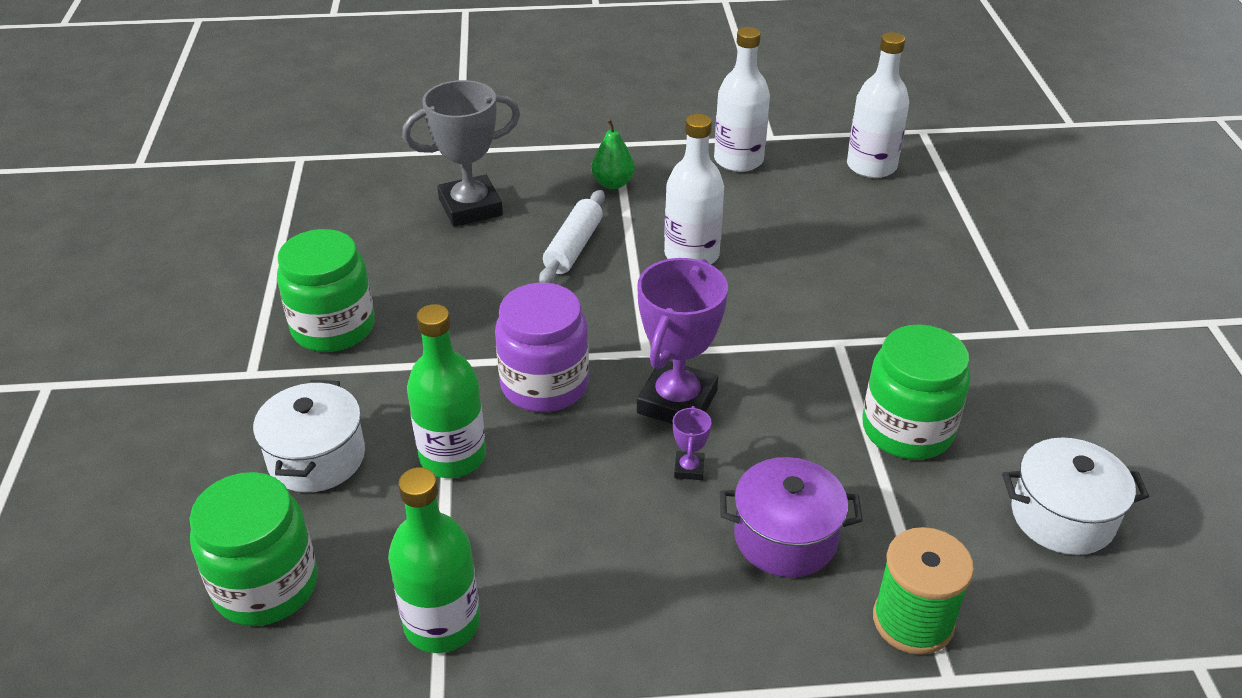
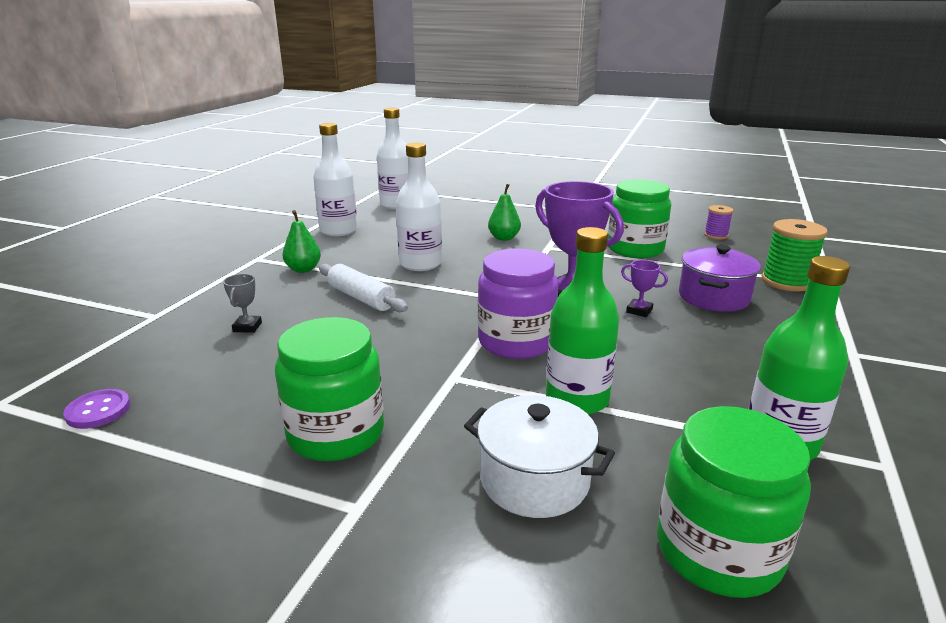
camera: 65 degrees left, 15 degrees down
(312, 202) = (98, 410): none -> purple button
(470, 207) = (247, 327): grey trophy -> grey trophy, size x0.43
(835, 294) = (504, 238): none -> green pear
(1062, 516) = (716, 235): white pot -> purple spool

